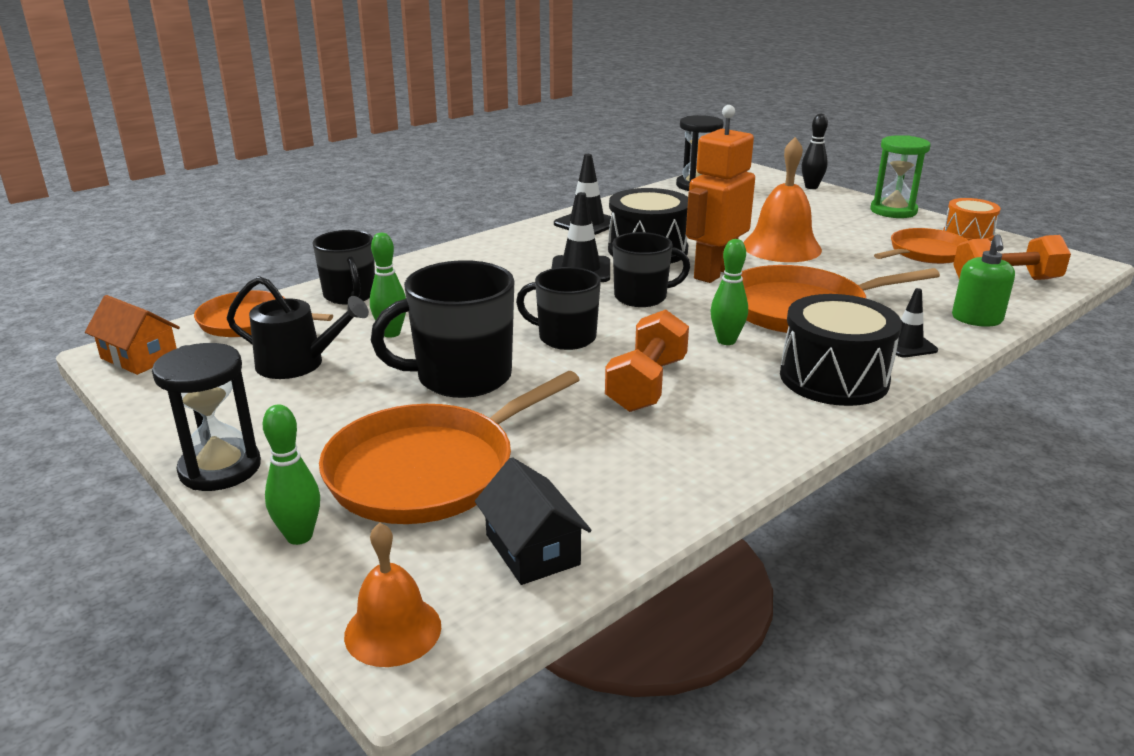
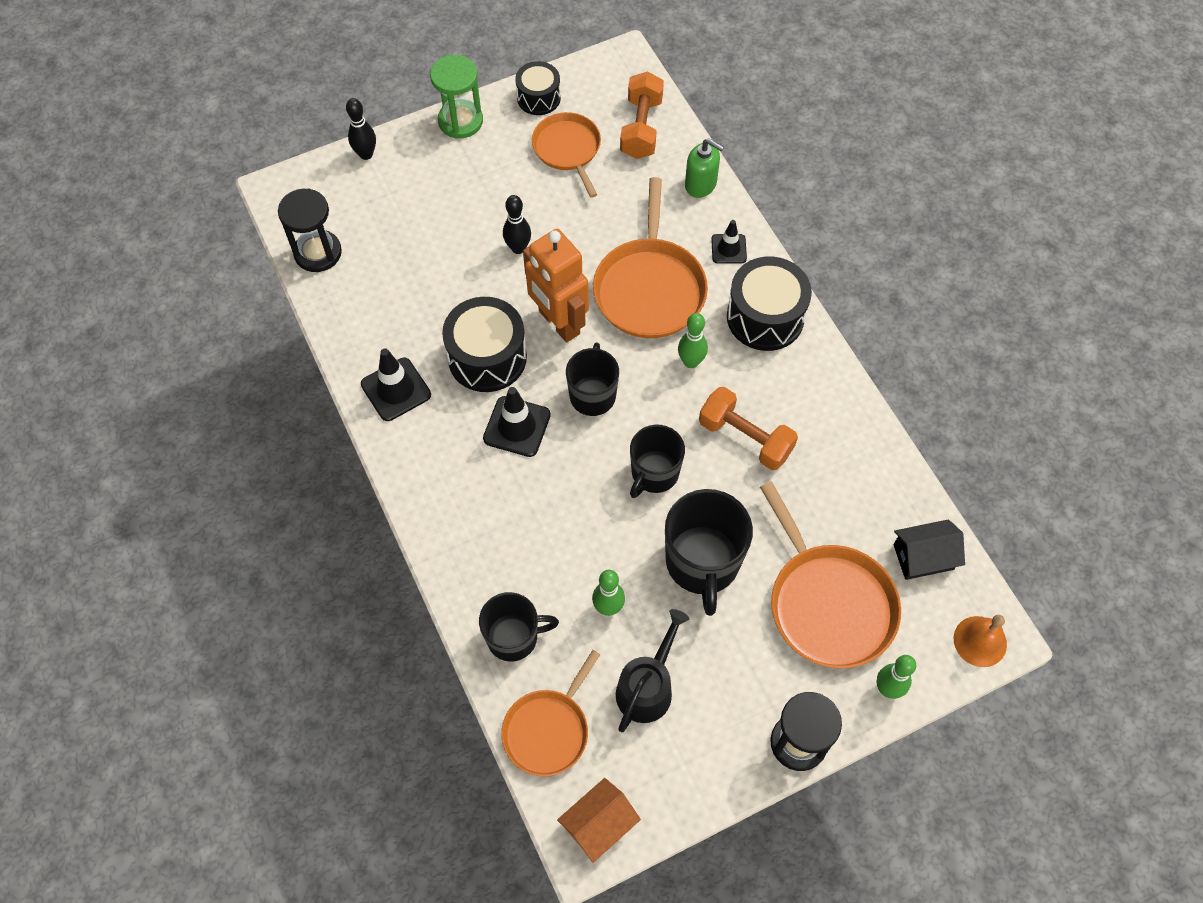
camera: 75 degrees left, 35 degrees up
(781, 247) = (518, 248): orange bell -> black bowling pin
(968, 234) = (538, 98): orange drum -> black drum

